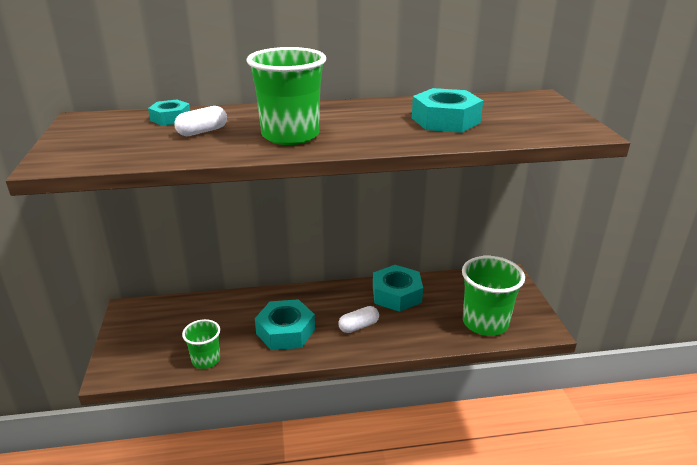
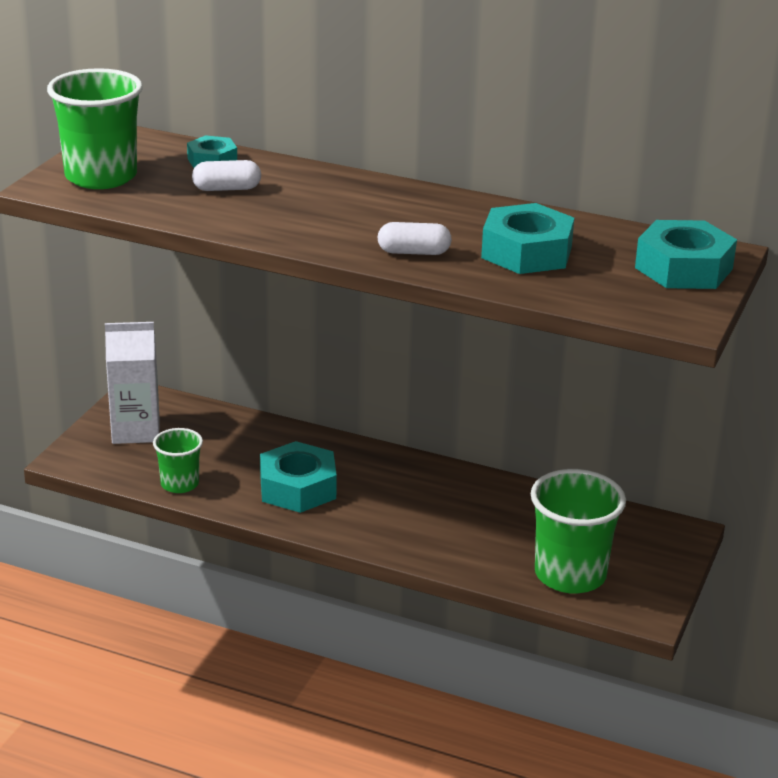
camera: 30 degrees right, 0 degrees up
(145, 333) = (136, 430): none -> white carton
(290, 135) = (314, 221): green cup -> green cup (101, 177)
(358, 326) = (394, 516): white capsule -> white capsule (414, 252)
(396, 294) = (486, 497): turquoise nut -> turquoise nut (683, 268)

